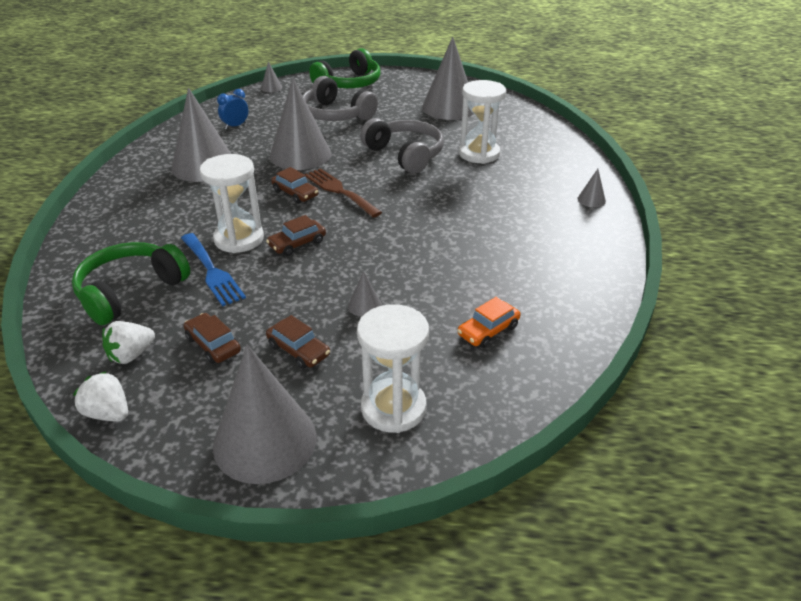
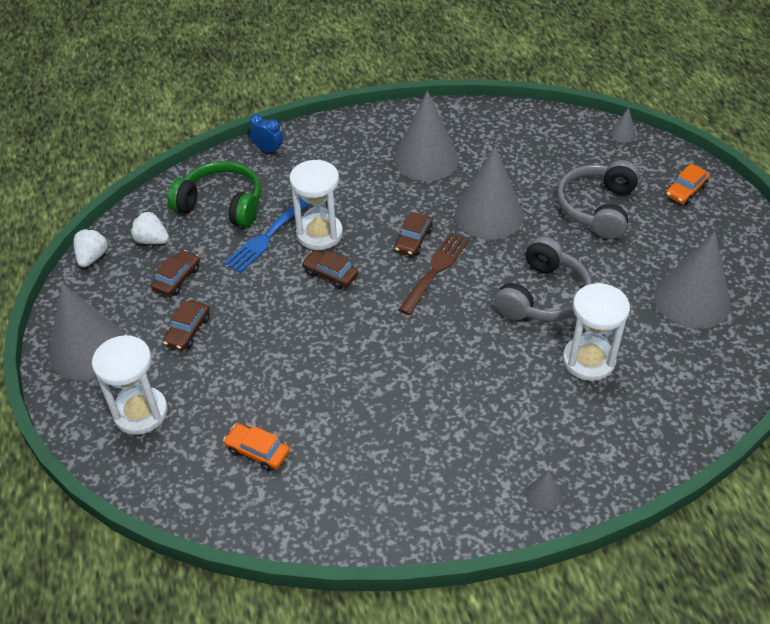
camera: 70 degrees right, 10 degrees up
(235, 126) = (516, 146): blue clock -> blue clock (268, 150)
(349, 84) = (685, 190): green headphones -> orange car
(365, 305) = (259, 352): grey cone -> none

